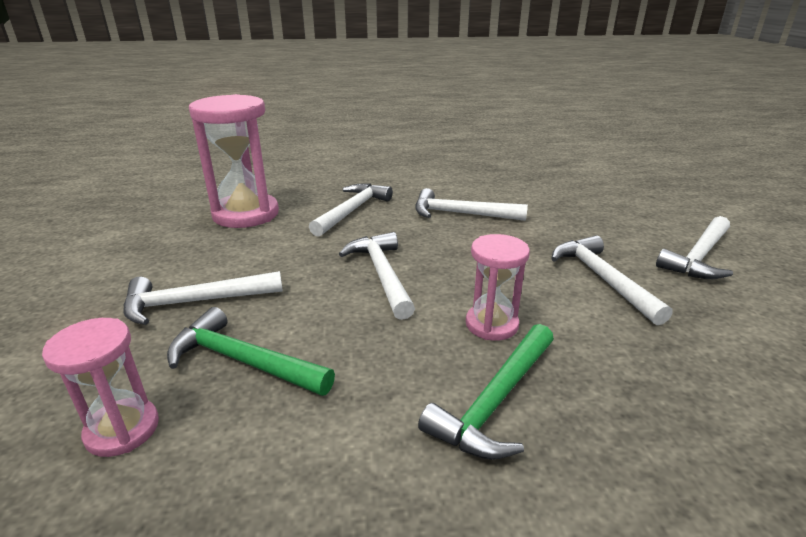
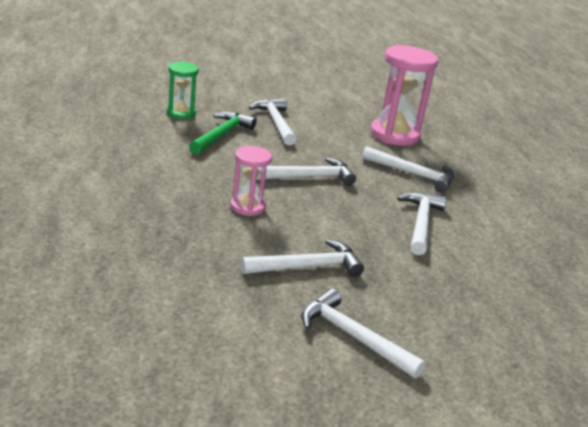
camera: 85 degrees right, 0 degrees up
(122, 429) = (181, 113): pink hourglass -> green hourglass
(495, 401) = (178, 195): green hammer -> none

